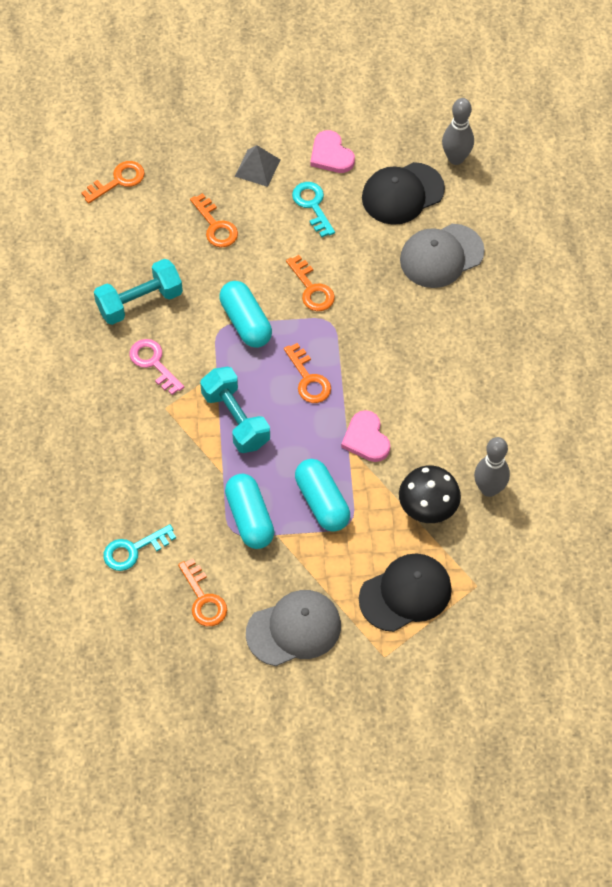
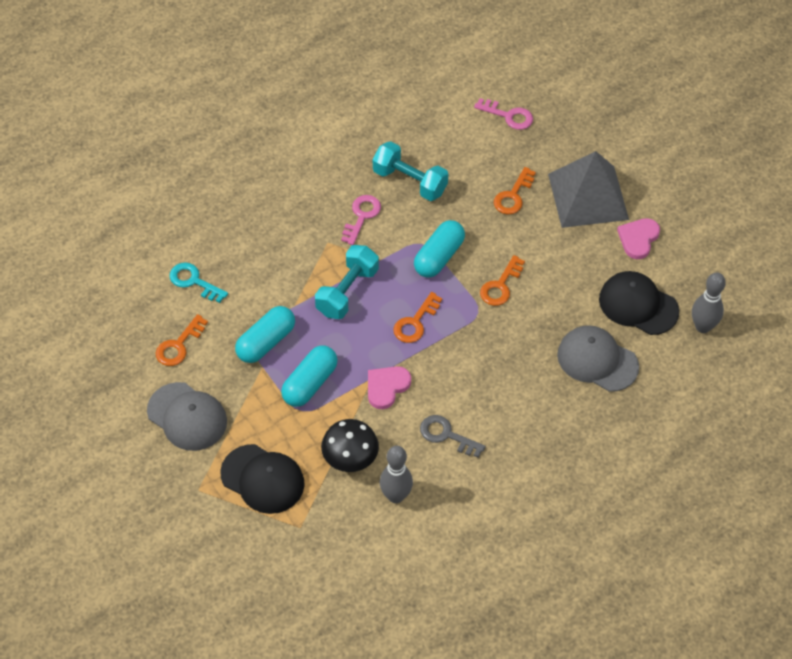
camera: 60 degrees right, 5 degrees down
(118, 181) = (508, 116): orange key -> pink key
(257, 168) = (588, 196): grey pyramid -> grey pyramid, size x2.07
(312, 205) = (579, 249): turquoise key -> none
(449, 415) = (446, 435): none -> grey key

